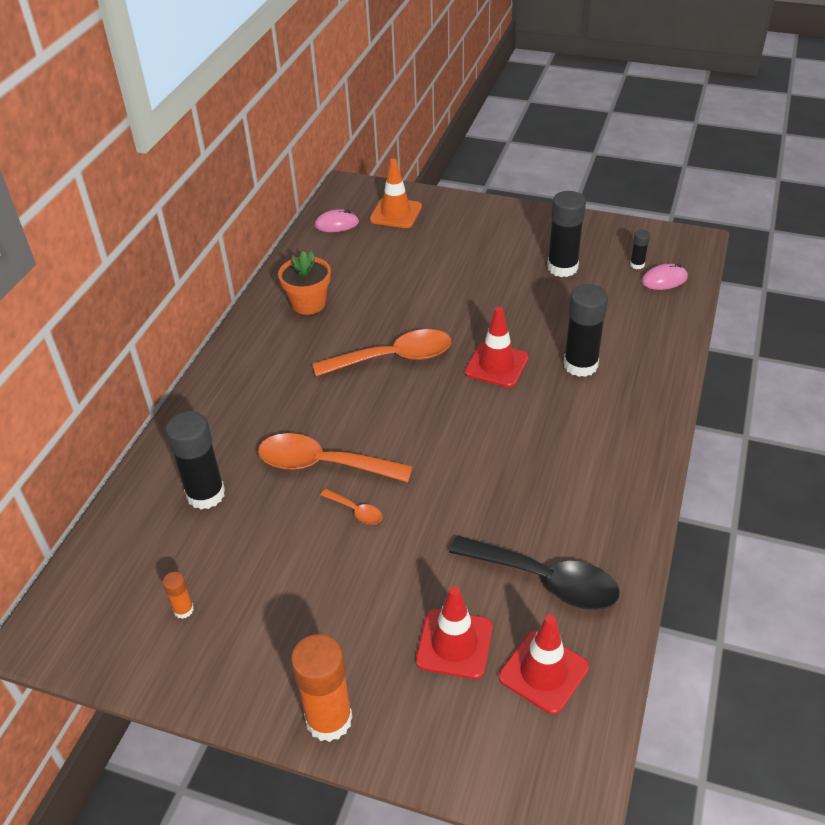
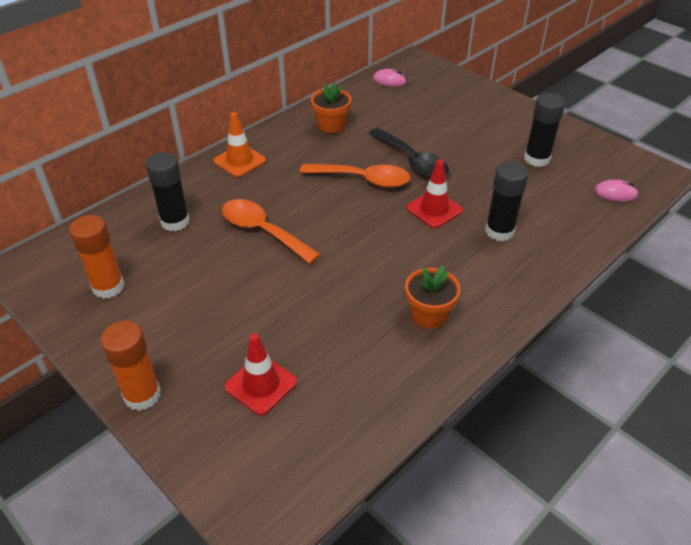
camera: 25 degrees right, 0 degrees up
(183, 610) = (108, 287): orange glue stick -> orange glue stick, size x2.12
(356, 511) = (261, 269): orange spoon -> none
(396, 213) = (437, 85): orange traffic cone -> orange traffic cone (240, 161)
(543, 672) = (309, 432): red traffic cone -> none
(544, 580) = (357, 369): black spoon -> black spoon (412, 161)
(574, 488) = (429, 315): none -> orange flower pot
(637, 265) = (600, 175): black glue stick -> none

